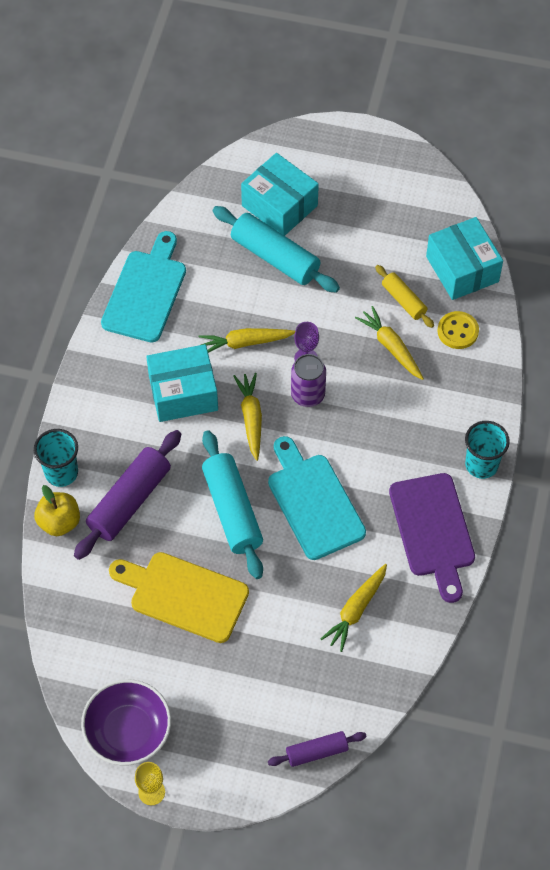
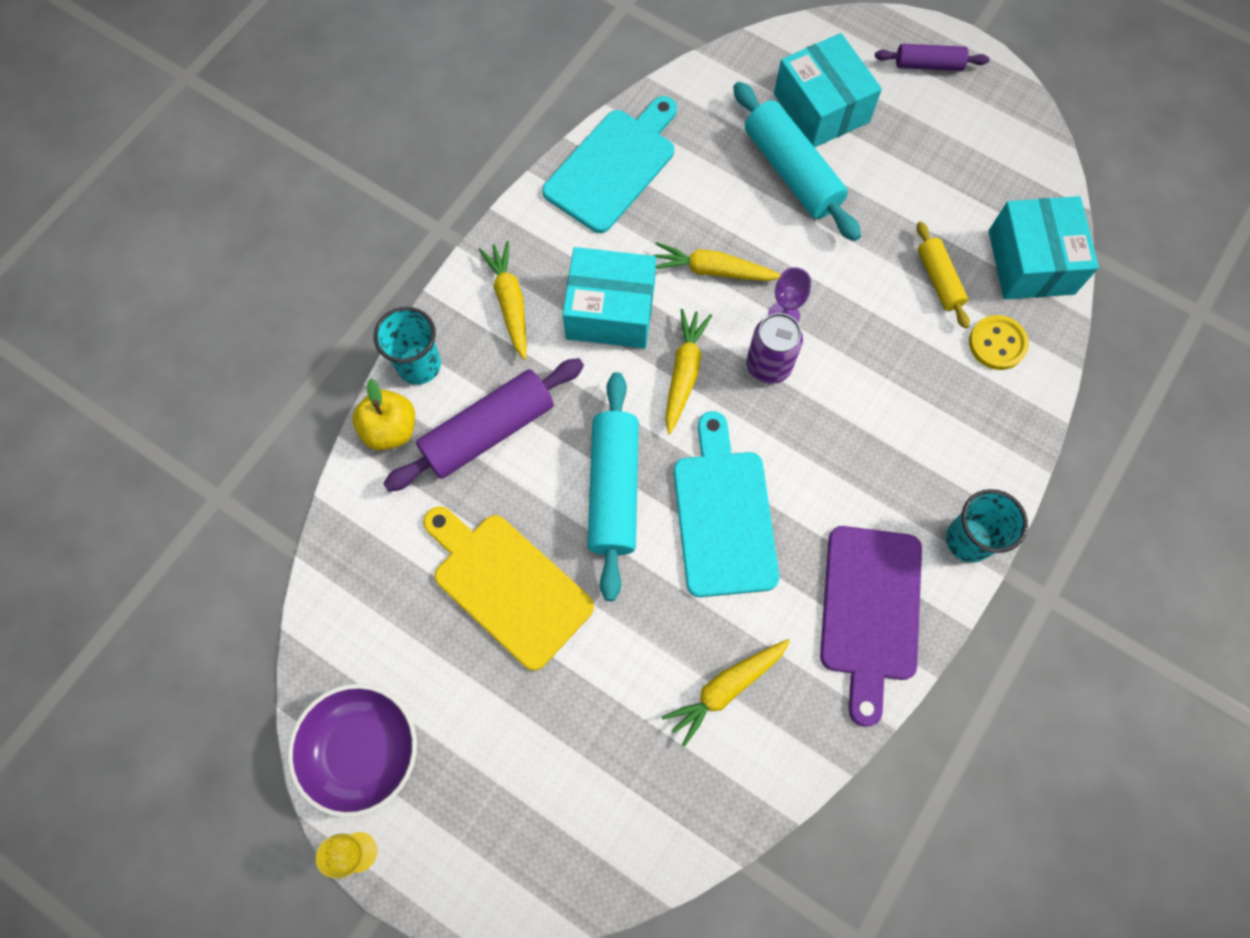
camera: 20 degrees right, 10 degrees up
(317, 752) = (598, 879): purple rolling pin -> purple rolling pin (928, 65)
(391, 347) = (900, 337): yellow carrot -> yellow carrot (510, 303)

